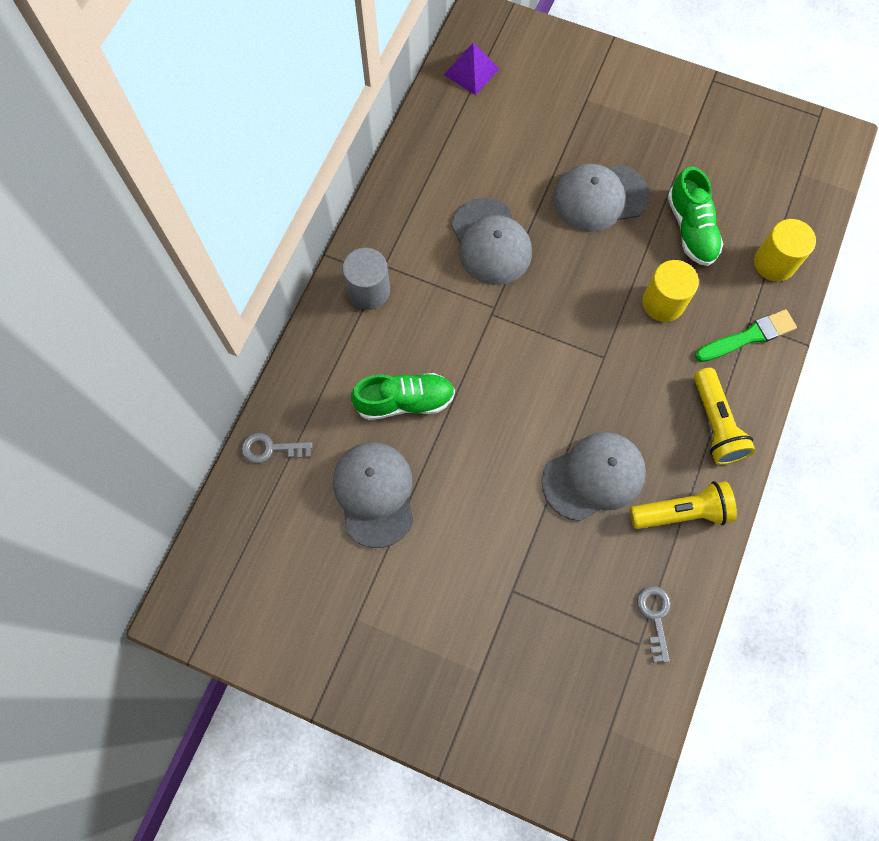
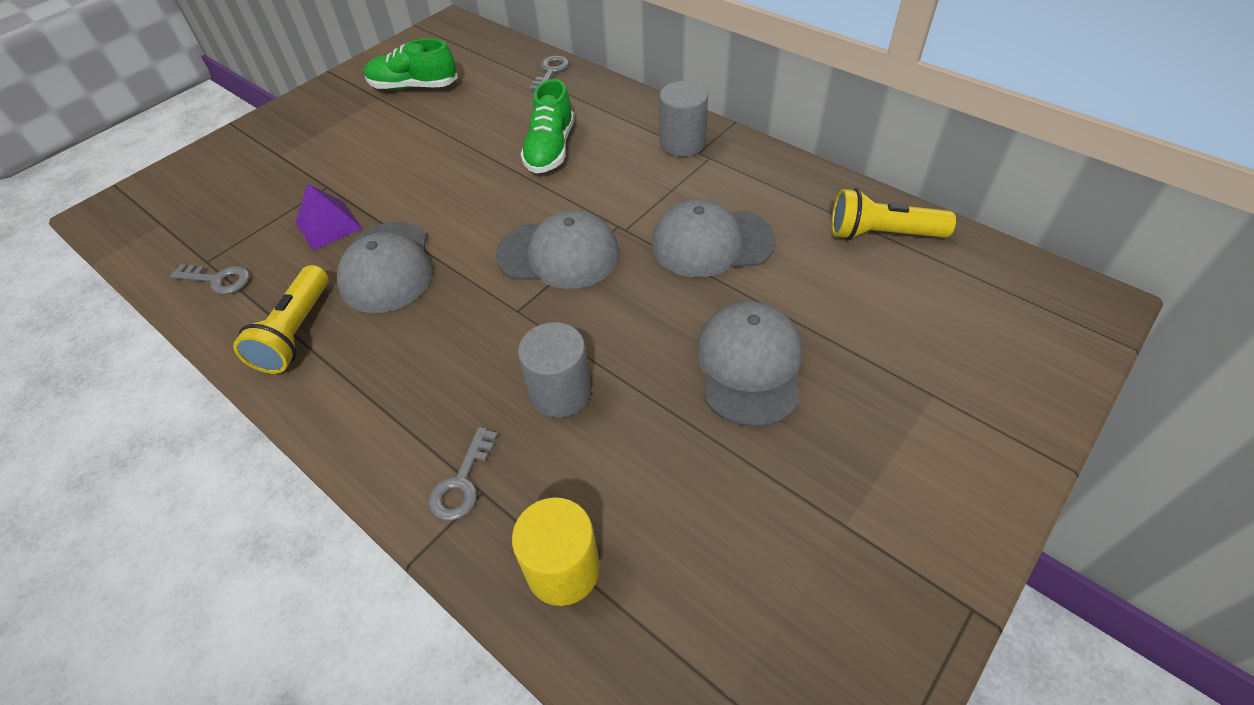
camera: 110 degrees right, 20 degrees down
(374, 494) = (473, 120): grey cap -> grey cap (558, 254)
(471, 72) = (988, 274): purple pyramid -> purple pyramid (328, 225)
(663, 303) = (560, 392): yellow cylinder -> grey cylinder
(691, 229) = (664, 465): green shoe -> green shoe (414, 86)
(715, 424) = (369, 399): yellow flashlight -> yellow flashlight (882, 234)
(748, 337) = (462, 482): green brush -> grey key

